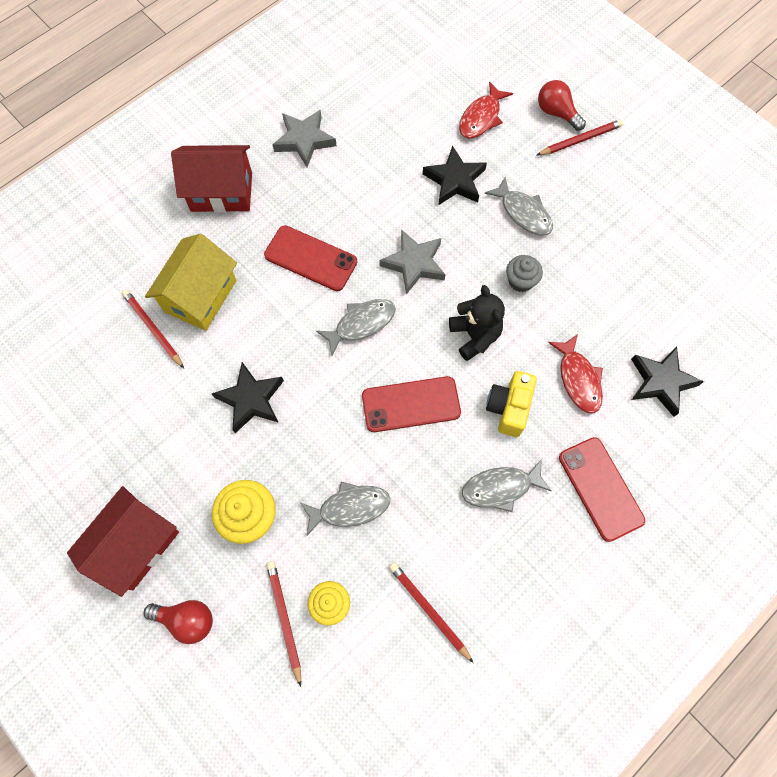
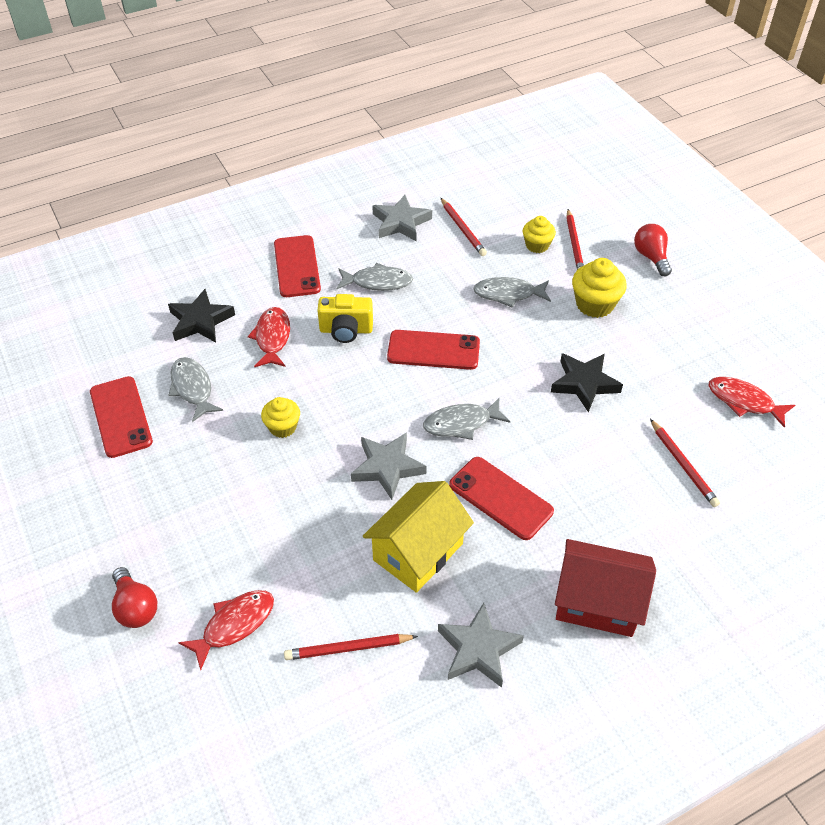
camera: 165 degrees left, 20 degrees down
(90, 417) = (744, 401): none -> red fish
(136, 544) = (694, 305): red house -> none
(187, 620) = (651, 257): red light bulb -> red light bulb turned 45 degrees clockwise
(200, 296) = (630, 486): yellow house -> yellow house (418, 552)
(455, 180) = (305, 549): black star -> none
(475, 335) = (351, 390): black teddy bear -> none
(508, 408) = (346, 330): yellow camera -> yellow camera turned 60 degrees clockwise
(509, 601) = (401, 222): none -> grey star
(520, 281) = (282, 427): grey cupcake -> yellow cupcake
(523, 213) = (244, 493): grey fish -> grey fish (192, 388)
(580, 140) = (128, 564): red pencil -> red pencil (348, 648)
(667, 256) = (121, 417): none -> red phone

